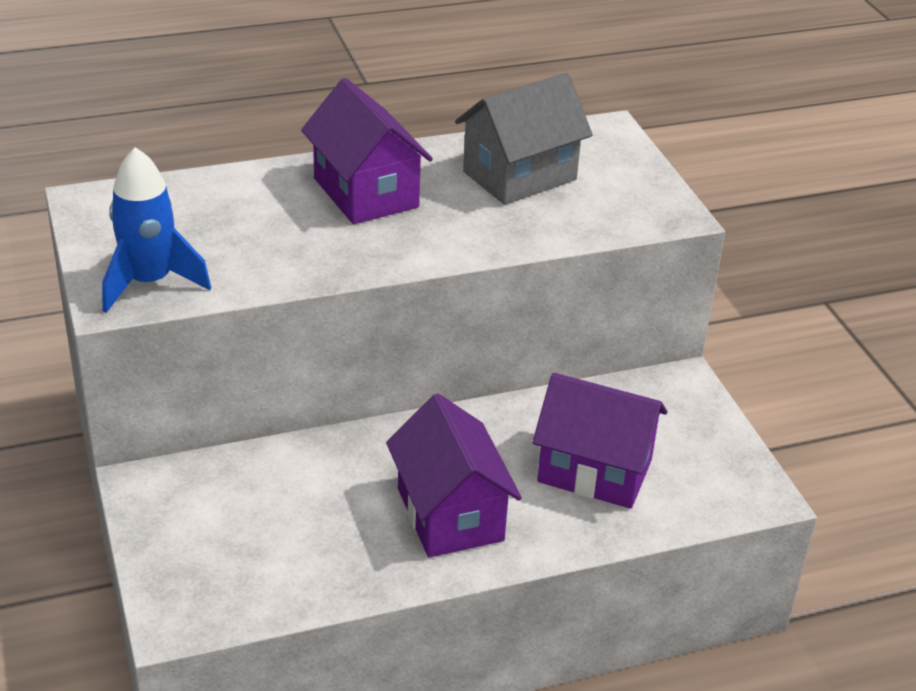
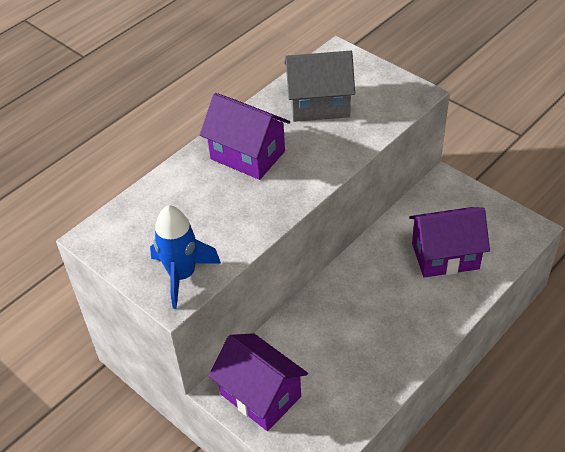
camera: 25 degrees left, 10 degrees up
(450, 514) = (397, 320): purple house -> purple house (260, 395)
(519, 176) = (319, 105): grey house -> grey house turned 60 degrees clockwise

